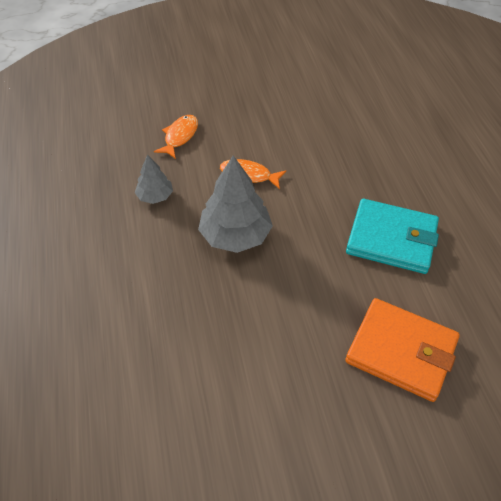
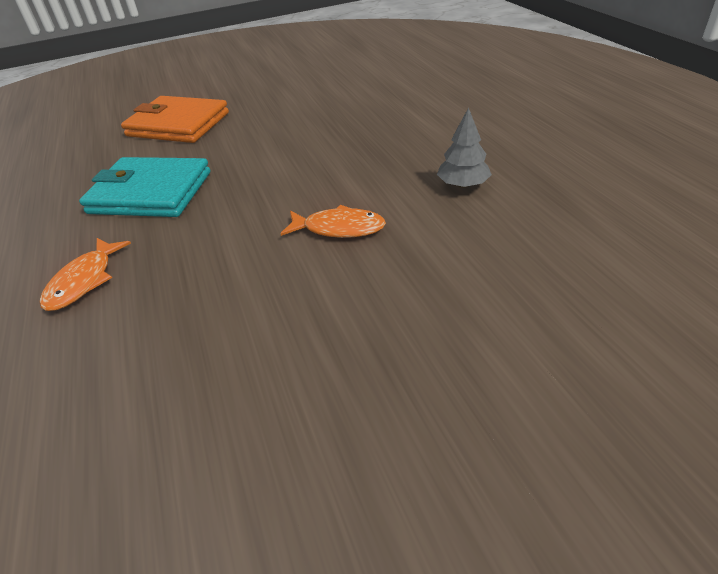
camera: 175 degrees right, 10 degrees down
(180, 136) = (478, 267): orange fish -> orange fish (84, 281)
(235, 235) = (342, 167): grey tree -> none

